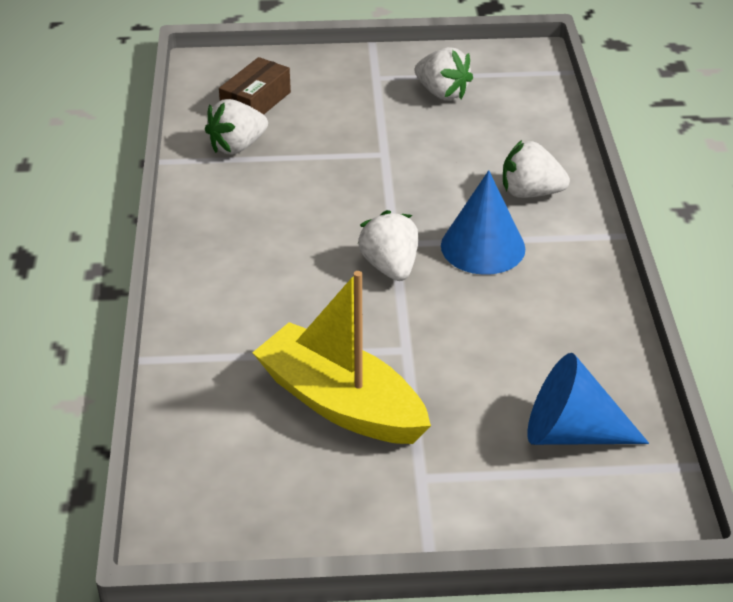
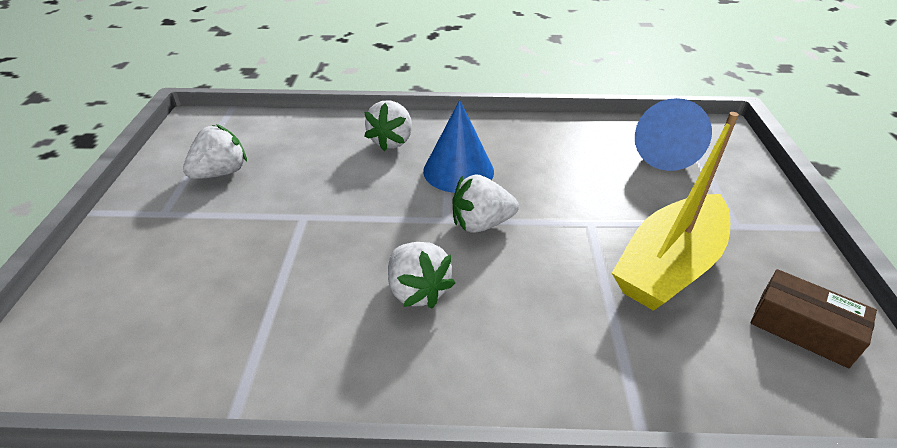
camera: 85 degrees left, 0 degrees up
(237, 146) = (236, 337): white strawberry -> white strawberry (417, 290)
(256, 102) = (148, 316): brown box -> brown box (802, 328)

